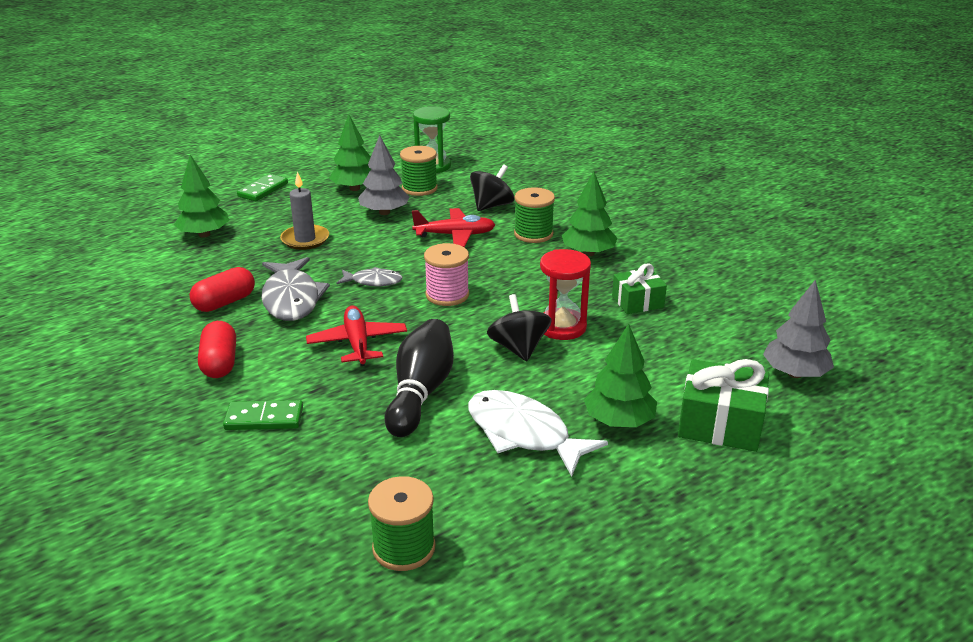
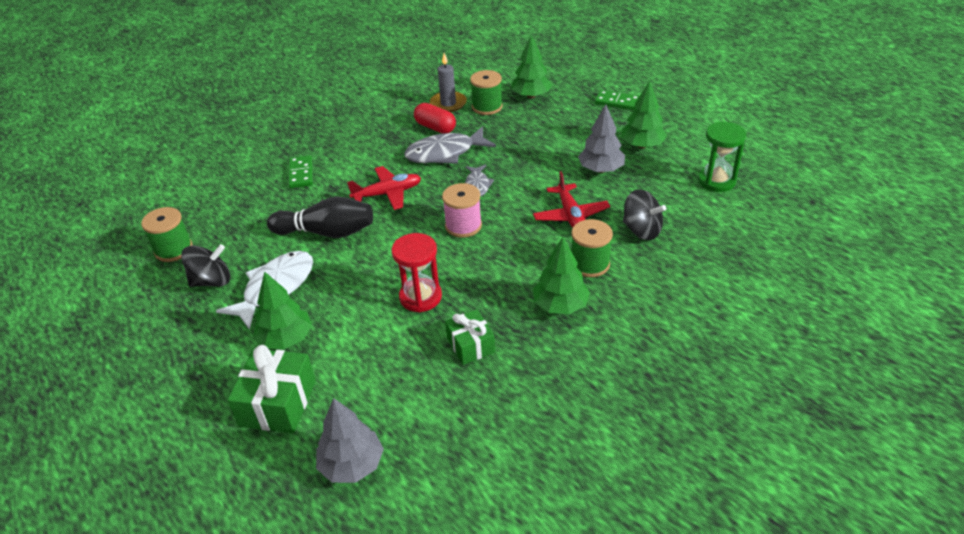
camera: 85 degrees right, 10 degrees up
(219, 363) = (361, 143): red capsule -> none
(305, 239) = (537, 140): grey candle -> grey candle (448, 104)
(419, 188) = (660, 181): green spool -> green spool (487, 107)
(518, 348) = (385, 274): black spinning top -> black spinning top (212, 281)

